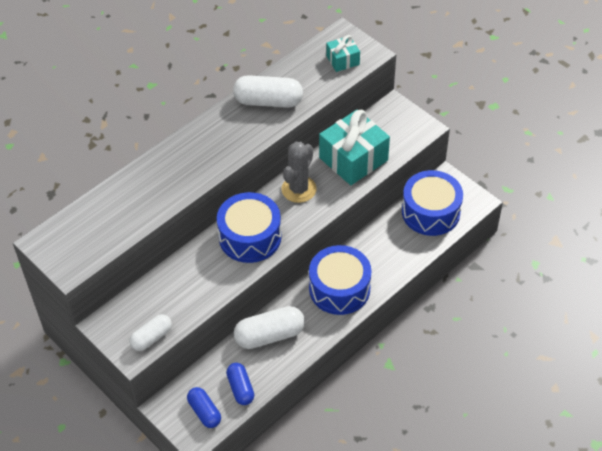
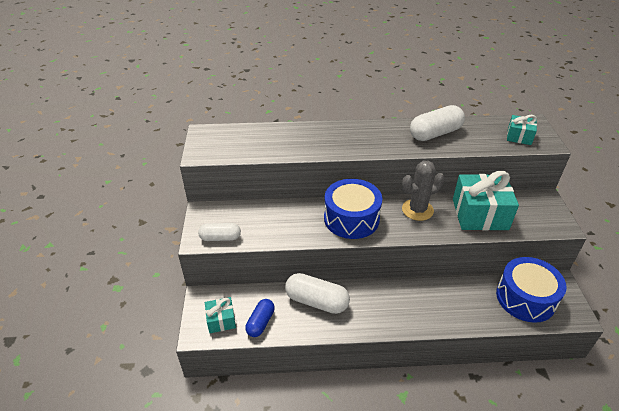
camera: 40 degrees right, 10 degrees down
(204, 412) = (221, 320): blue capsule -> turquoise gift
(268, 101) = (435, 133): white capsule -> white capsule turned 75 degrees counterclockwise
(339, 289) = (399, 304): blue drum -> none

